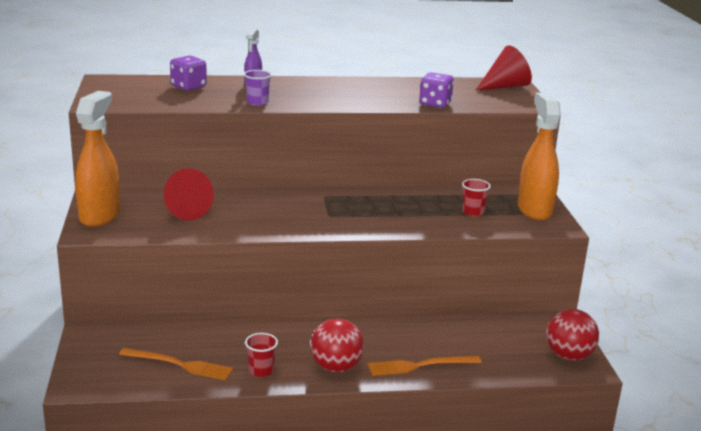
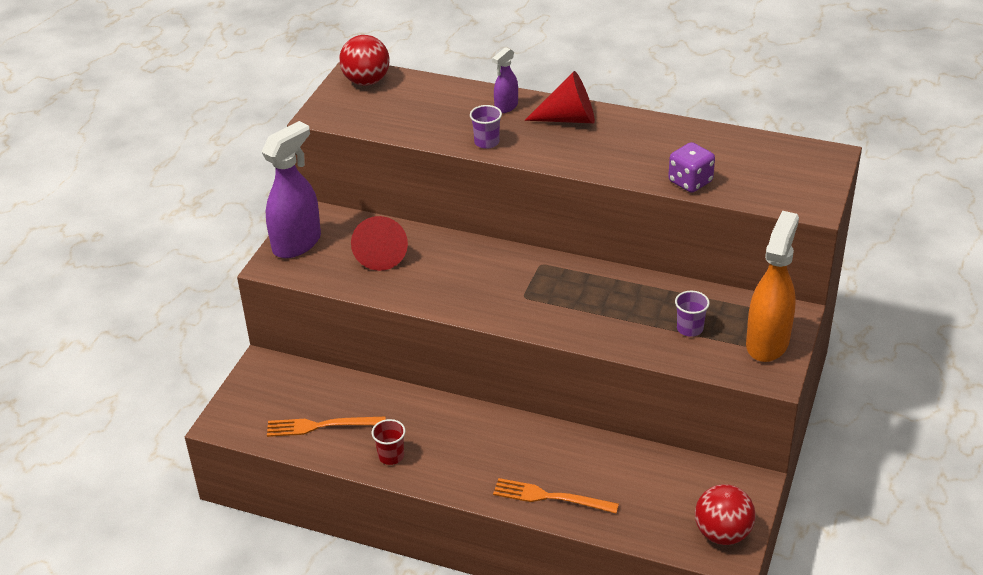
camera: 30 degrees right, 15 degrees up
(100, 215) = (297, 243): orange spray bottle -> purple spray bottle
(179, 364) = (321, 426): orange fork -> orange fork turned 135 degrees clockwise
(188, 87) = (433, 100): purple dice -> none
(336, 367) = (464, 473): red ball -> red ball (366, 81)
(473, 212) = (690, 329): red cup -> purple cup
(505, 86) = (812, 162): red cone -> red cone (569, 119)

